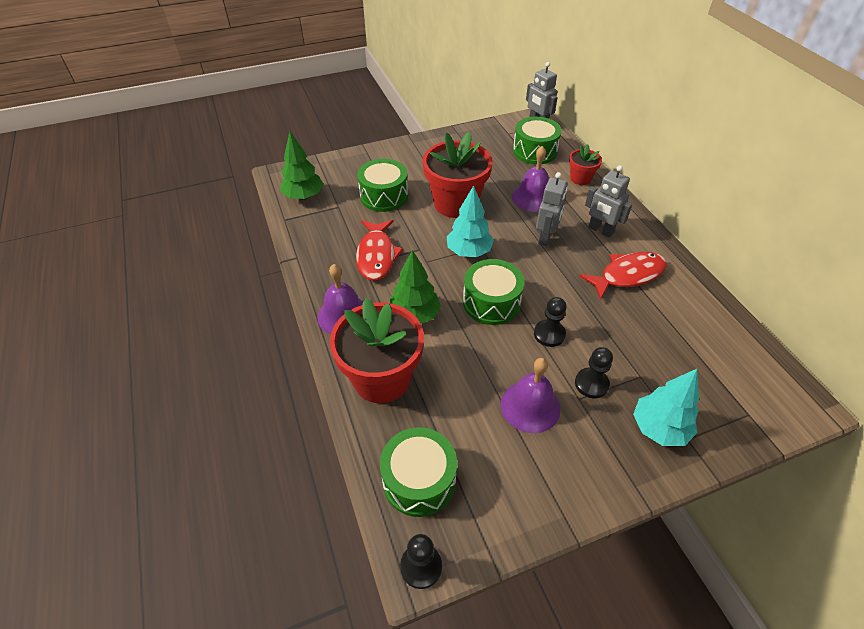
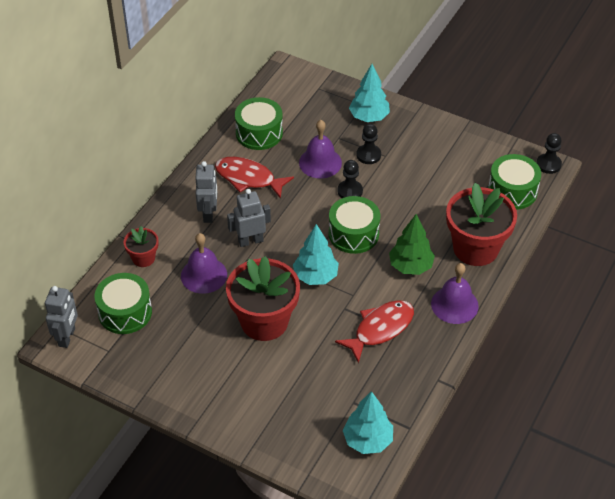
camera: 130 degrees left, 0 degrees up
(304, 196) = (367, 440): green tree -> turquoise tree
(384, 196) = (305, 379): green drum -> green drum (259, 133)
(530, 406) = (415, 172): purple bell -> purple bell (320, 162)

